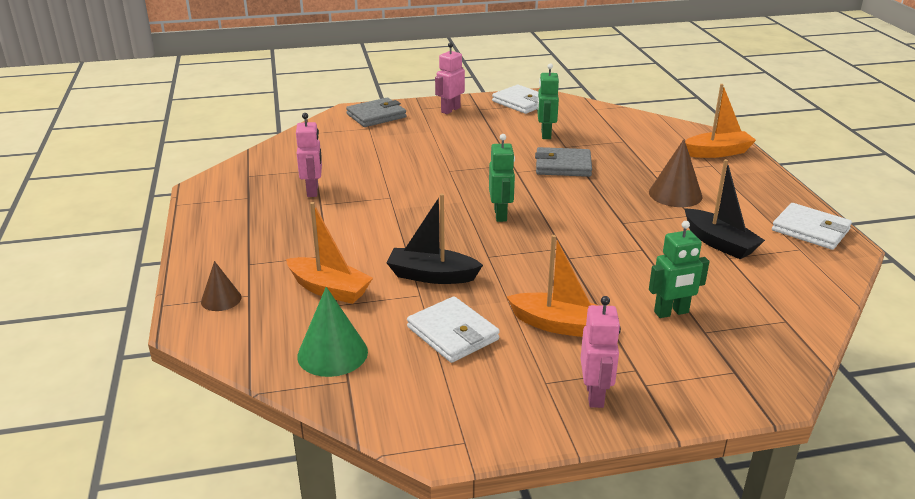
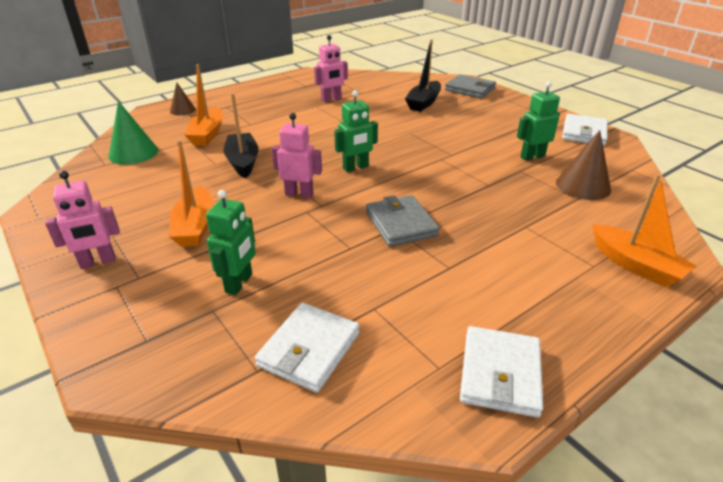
camera: 65 degrees right, 5 degrees up
(450, 110) = (520, 110): pink robot -> pink robot (299, 194)
(453, 333) = (168, 186): white wallet -> white wallet (309, 349)
(563, 166) = (477, 177): grey wallet -> grey wallet (400, 224)
(671, 312) = (239, 283): green robot -> green robot turned 120 degrees counterclockwise
(675, 194) = (487, 250): brown cone -> brown cone (583, 186)
(719, 243) = (401, 296): black boat -> black boat (423, 103)

